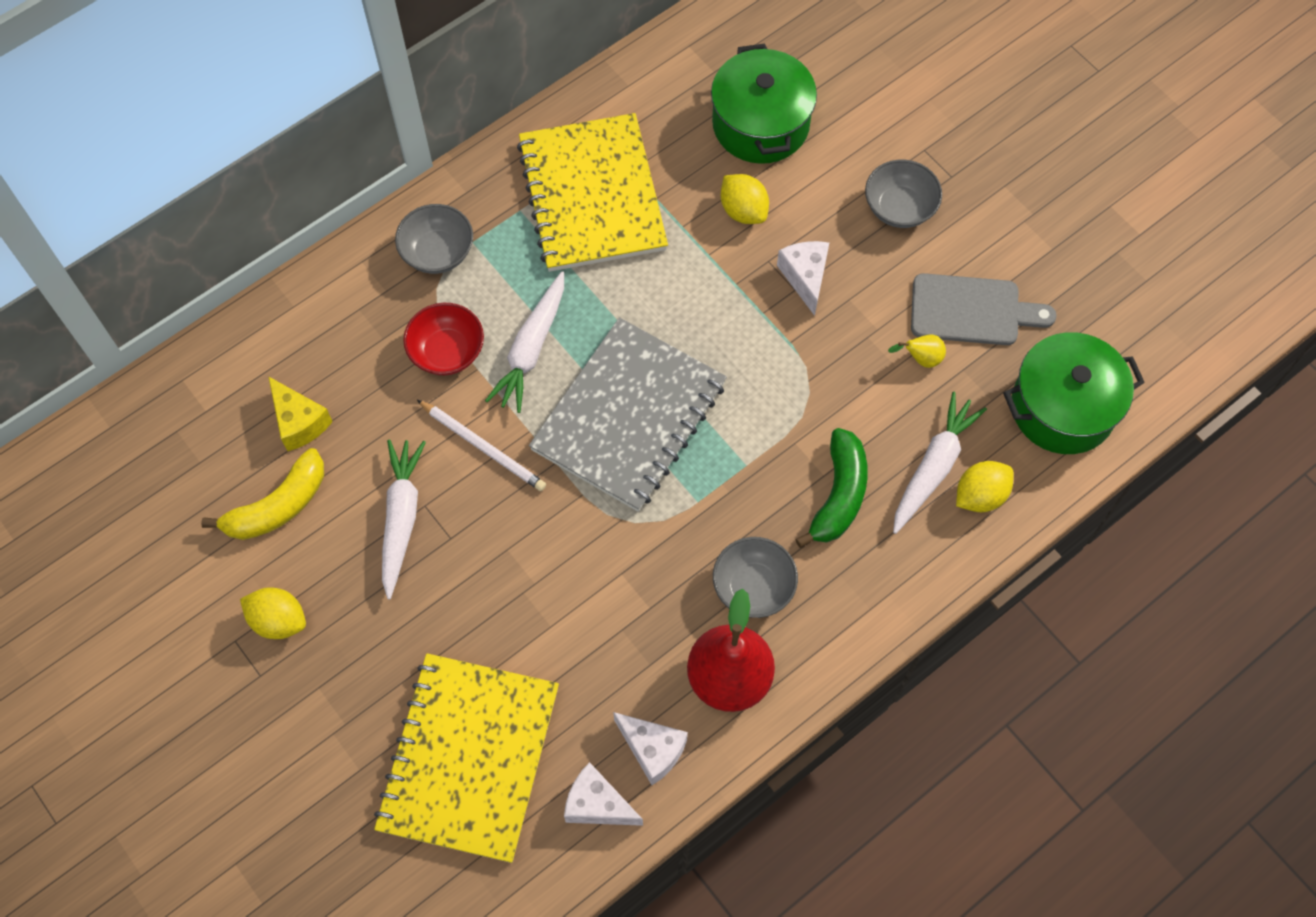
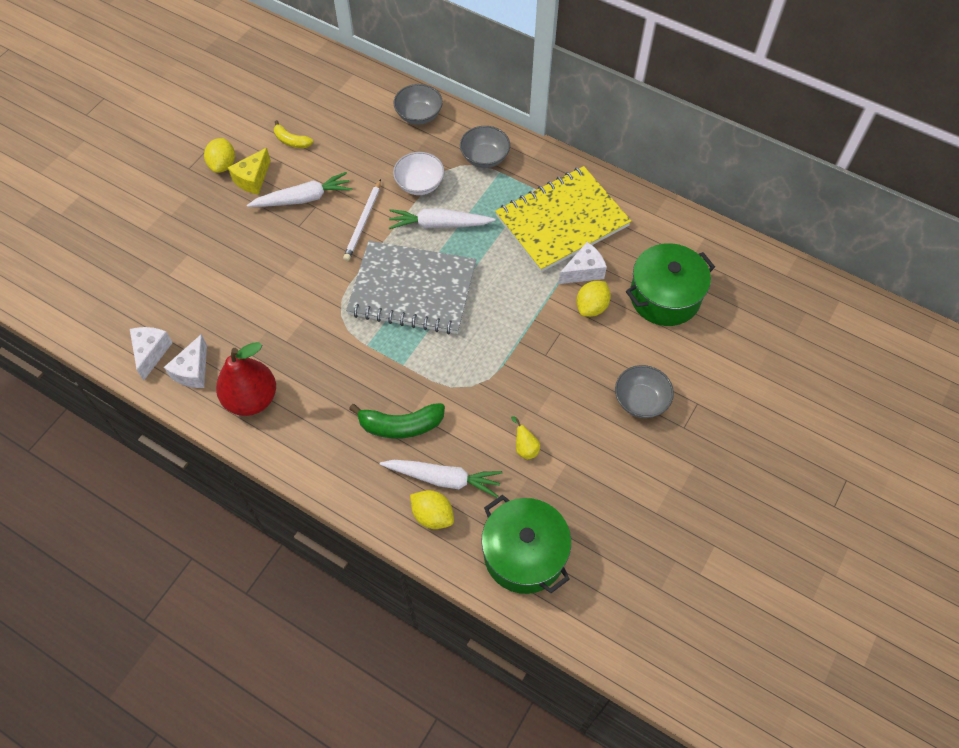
camera: 70 degrees right, 5 degrees down
(278, 506) = (291, 141): yellow banana -> yellow banana, size x0.60
(299, 422) = (346, 132): yellow cheese -> yellow cheese (252, 179)
(447, 351) = (419, 184): red bowl -> white bowl
(469, 758) = (164, 279): yellow notebook -> none
(753, 587) = (318, 394): grey bowl -> grey bowl (419, 115)
(805, 277) = (557, 358): white cheese -> white cheese (583, 271)
(972, 310) = (578, 471): grey cutting board -> none

